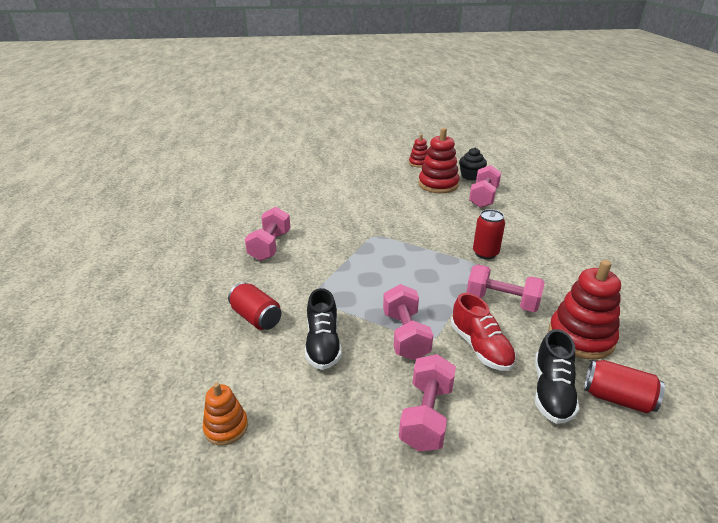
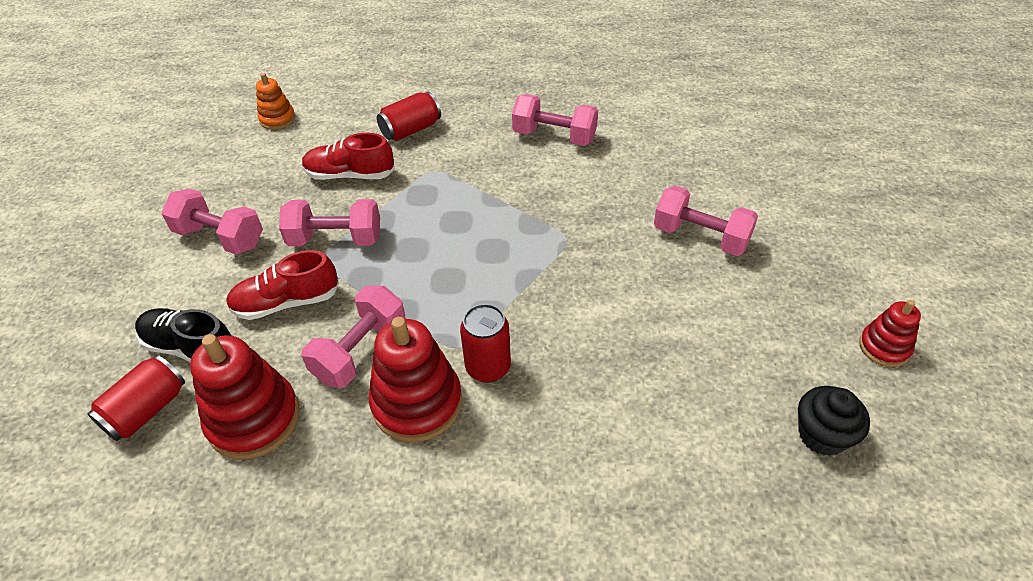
camera: 100 degrees right, 15 degrees up
(323, 344) = (350, 175): black shoe -> red shoe
(438, 184) = (767, 359): red stacking toy -> red stacking toy (417, 402)
(483, 197) = (705, 428): pink dumbbell -> pink dumbbell (700, 237)

